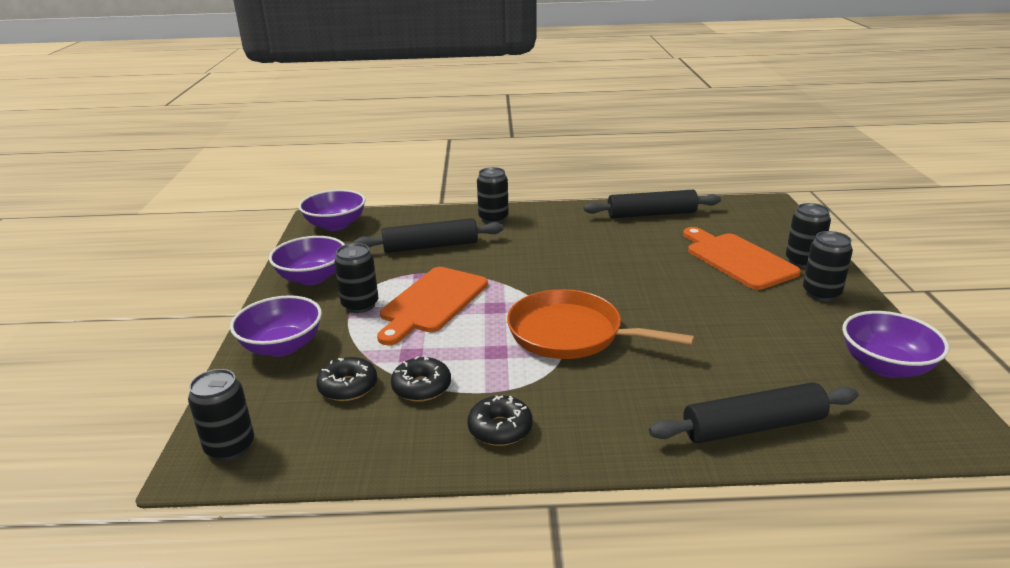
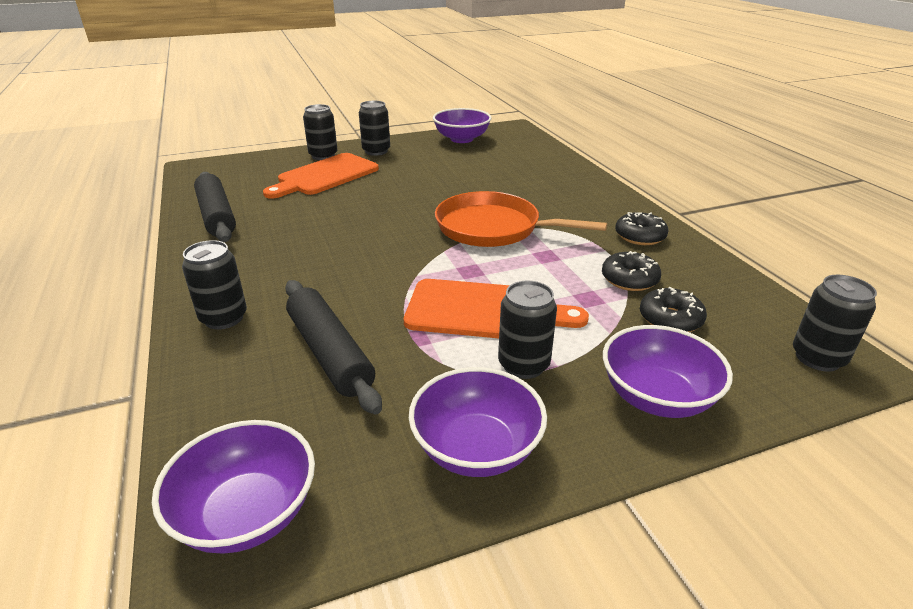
camera: 110 degrees left, 5 degrees up
(570, 333) = (493, 228): orange pan -> orange pan turned 105 degrees clockwise
(753, 426) = (553, 166): black rolling pin -> none

